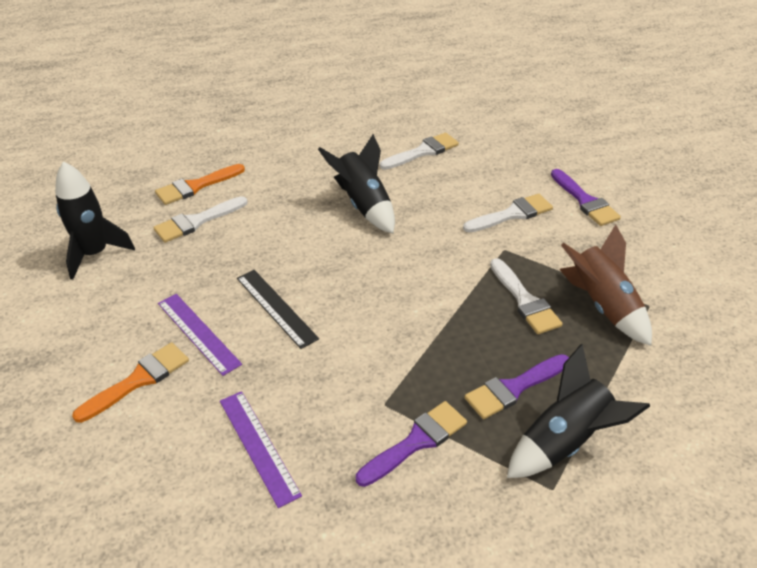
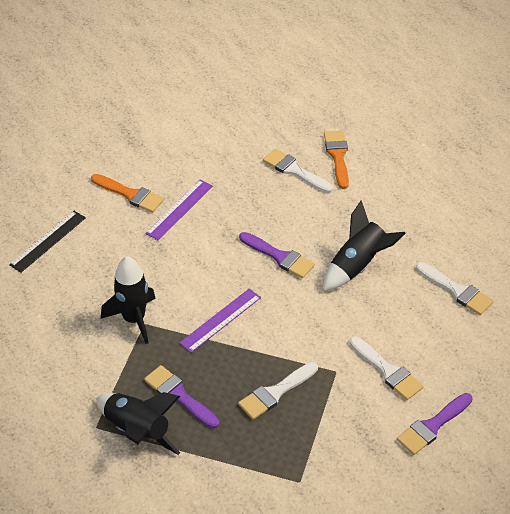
camera: 75 degrees right, 5 degrees up
(95, 254) = (238, 130): black rocket -> black rocket (134, 319)
(196, 186) = (337, 156): orange brush -> orange brush turned 45 degrees clockwise
(259, 446) = (94, 268): purple ruler -> purple ruler (220, 320)
(276, 308) = (217, 243): black ruler -> black ruler (48, 241)
(416, 441) = (117, 347): purple brush -> purple brush (279, 257)
(602, 305) = (287, 447): brown rocket -> none

